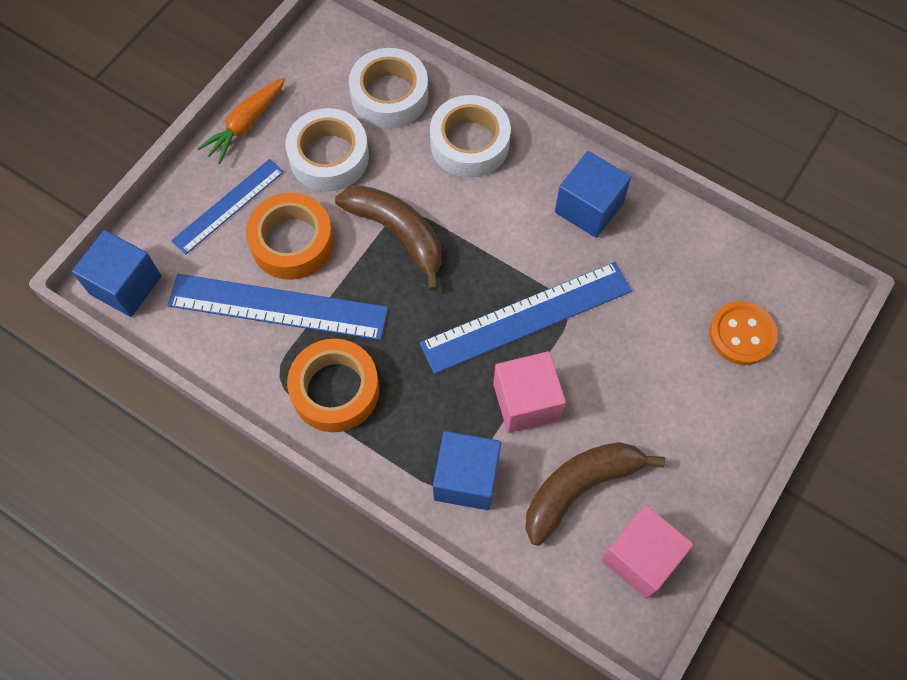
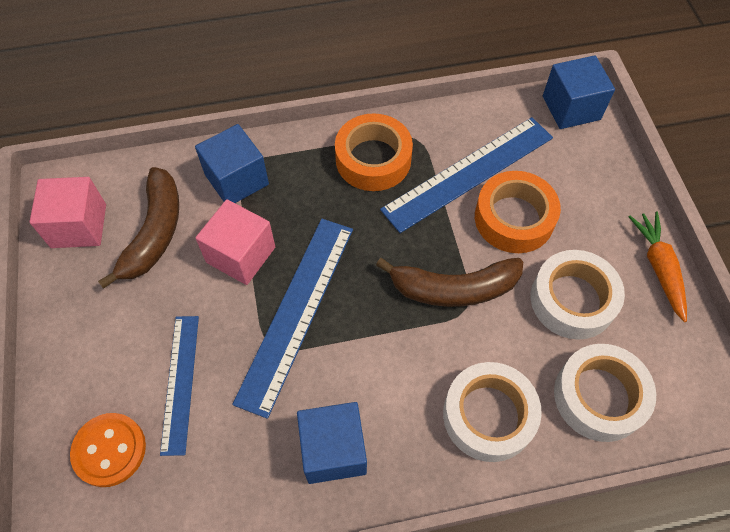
camera: 135 degrees right, 5 degrees down
(228, 206) = (585, 203): blue ruler -> blue ruler (180, 382)

